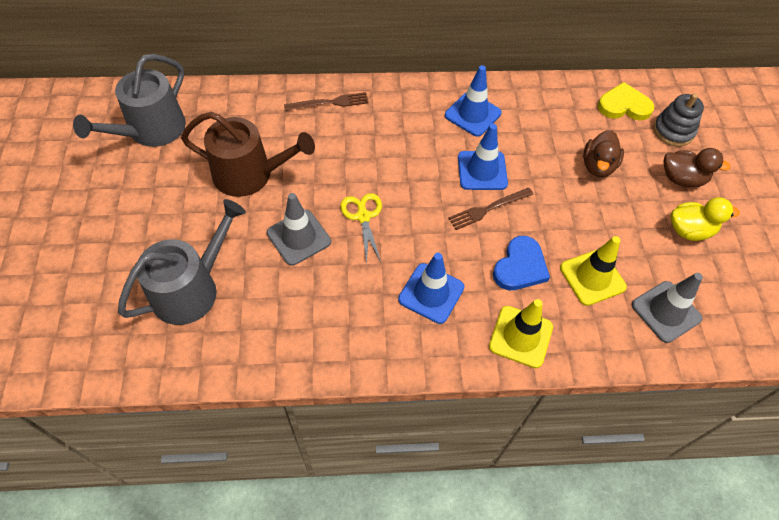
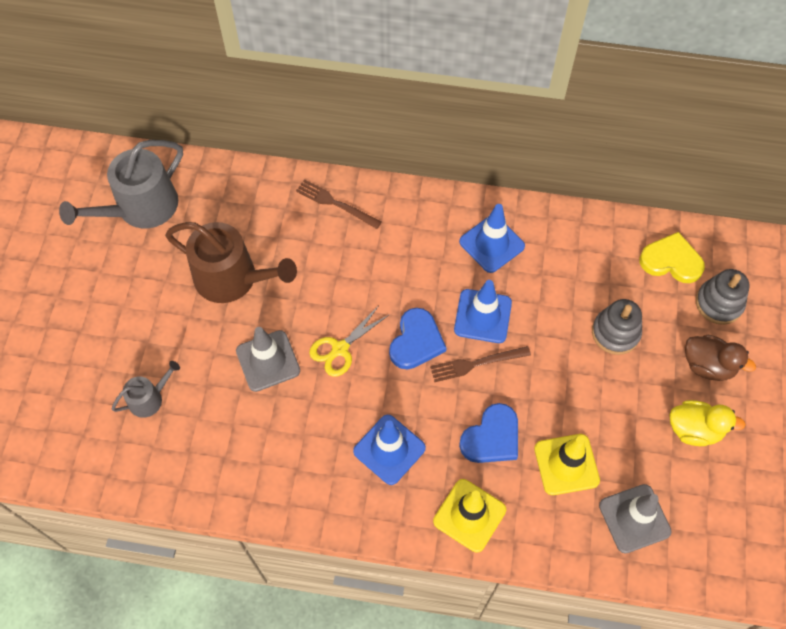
camera: 15 degrees right, 5 degrees up
(191, 289) = (149, 398): grey watering can -> grey watering can, size x0.51
(329, 103) = (336, 204): brown fork -> brown fork turned 150 degrees counterclockwise
(363, 216) = (340, 349): yellow scissors -> yellow scissors turned 135 degrees counterclockwise
(430, 199) = (416, 341): none -> blue heart
(598, 166) = (615, 333): brown duck -> grey stacking toy

